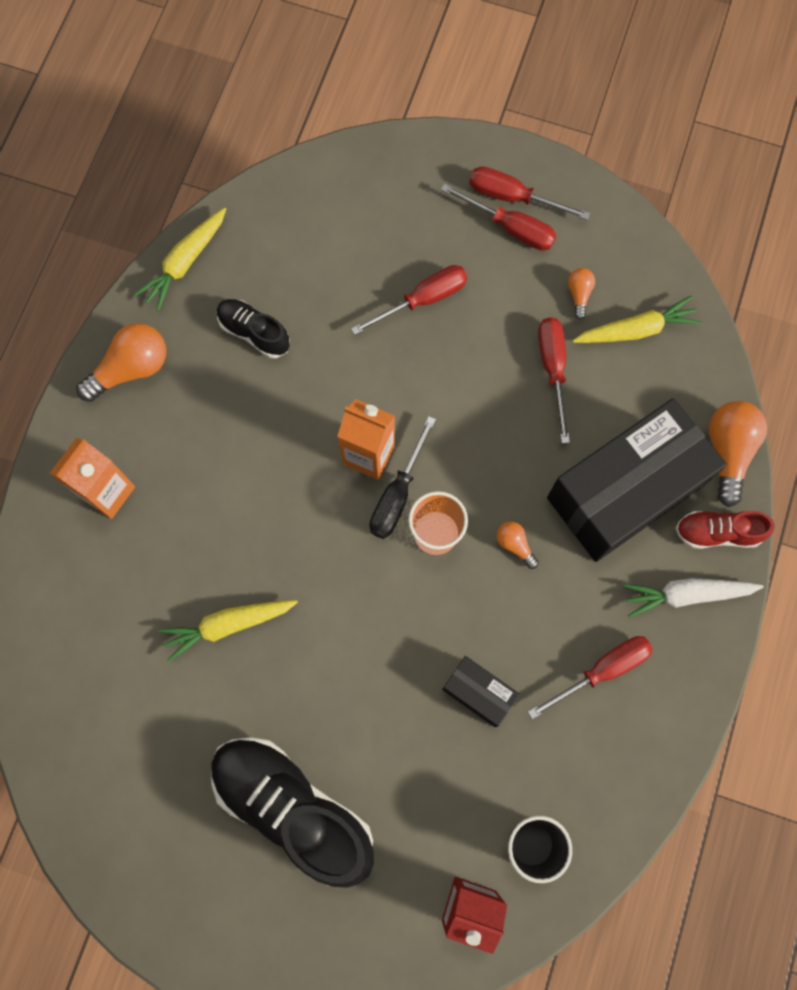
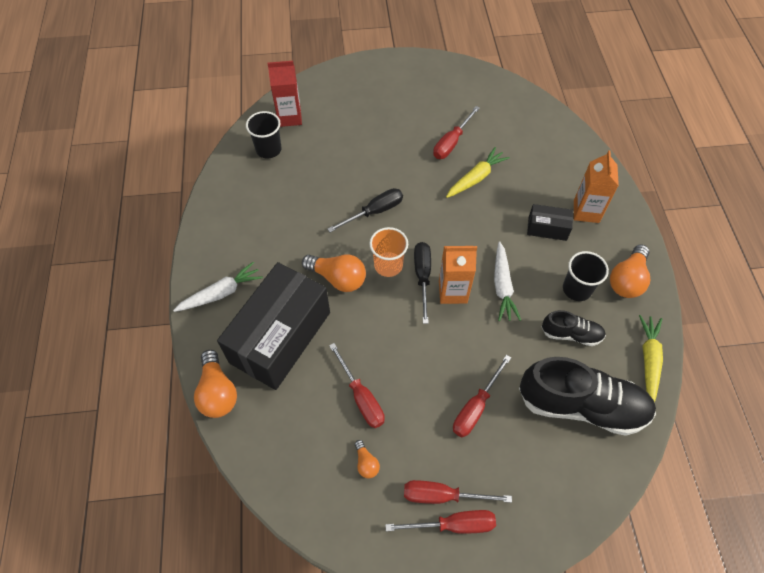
camera: 155 degrees right, 15 degrees down
(205, 386) = (577, 289): none -> black cup
(293, 808) = (394, 121): black shoe -> black shoe (581, 405)
(298, 433) = (502, 286): none -> white carrot
(413, 634) = (374, 212): none -> black screwdriver
(479, 693) = (324, 199): black box -> black box (547, 228)
(515, 545) = (338, 278): orange light bulb -> orange light bulb, size x1.94
(602, 670) = (259, 235): red screwdriver -> red screwdriver (451, 142)
(635, 330) = (313, 454): yellow carrot -> none
(717, 532) = (211, 337): red shoe -> none

